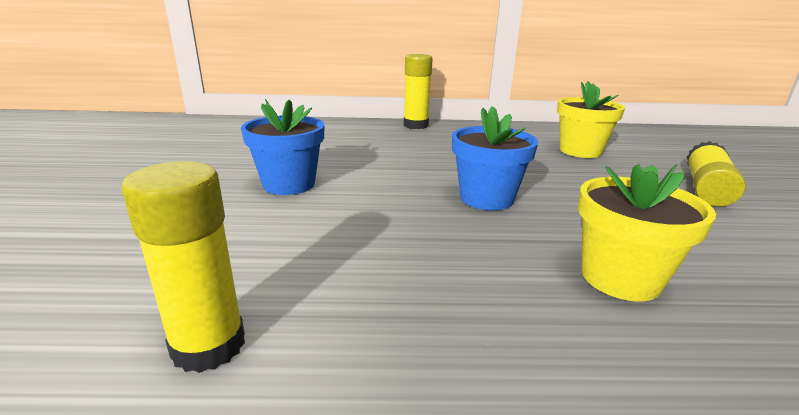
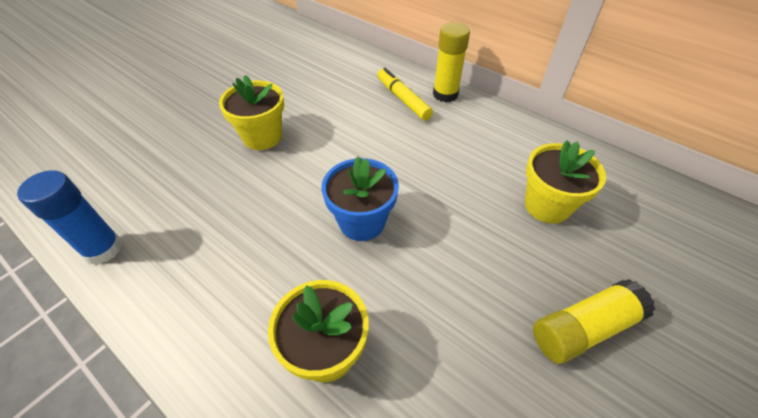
camera: 40 degrees right, 25 degrees up
(208, 345) = (103, 249): yellow glue stick -> blue glue stick
(289, 184) = (262, 137): blue flower pot -> yellow flower pot
(387, 134) = (403, 99): none -> yellow marker

